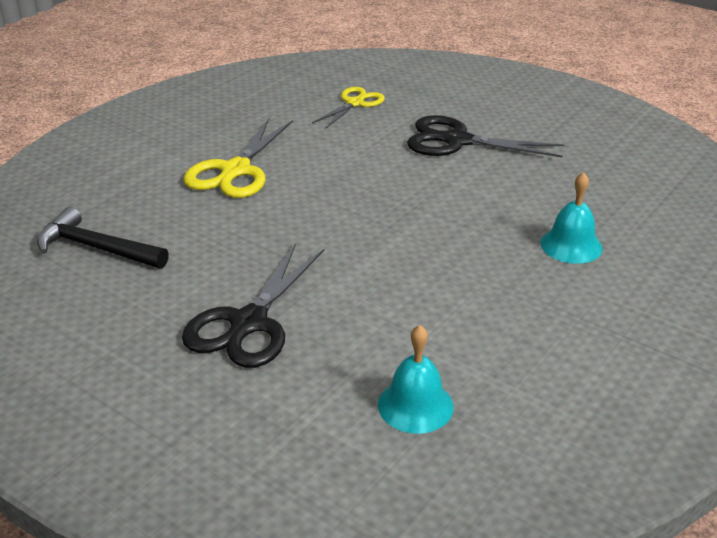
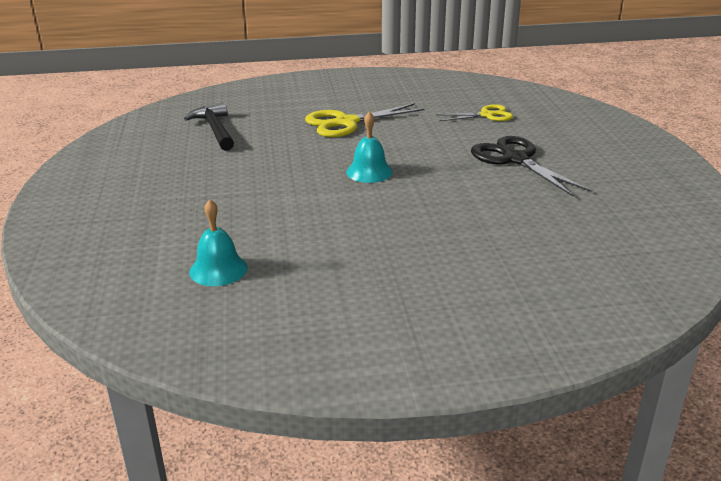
camera: 45 degrees right, 5 degrees down
(249, 323) = (216, 192): black scissors -> none
(571, 245) = (474, 246): turquoise bell -> turquoise bell (369, 172)

